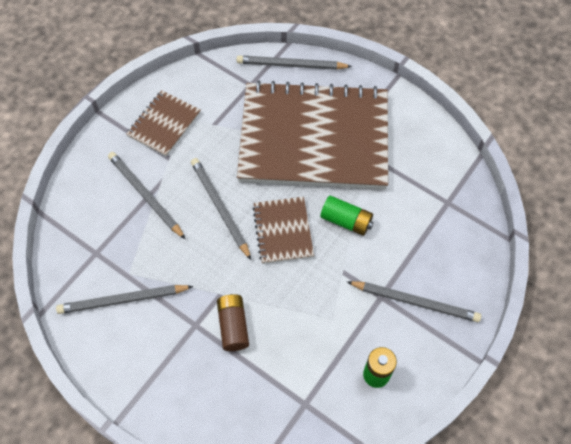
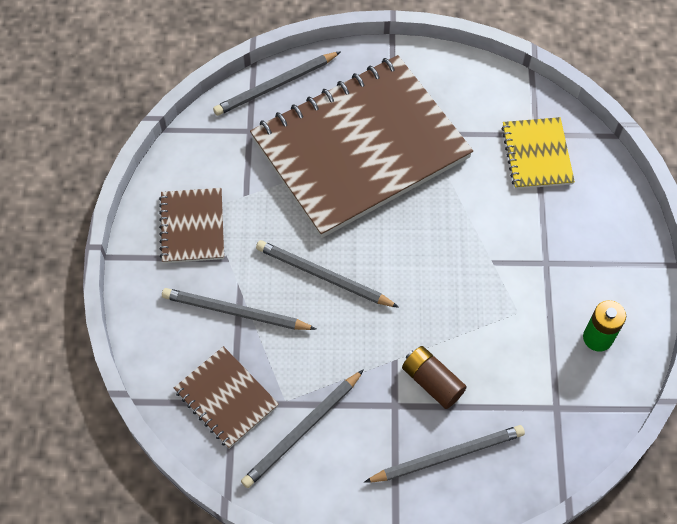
camera: 35 degrees left, 0 degrees up
(282, 231) = (404, 260): brown notebook -> brown notebook (226, 398)
(346, 221) = (457, 211): green battery -> none
(415, 302) = (579, 248): grey pencil -> grey pencil (447, 455)
(436, 216) = (536, 155): none -> yellow notebook

